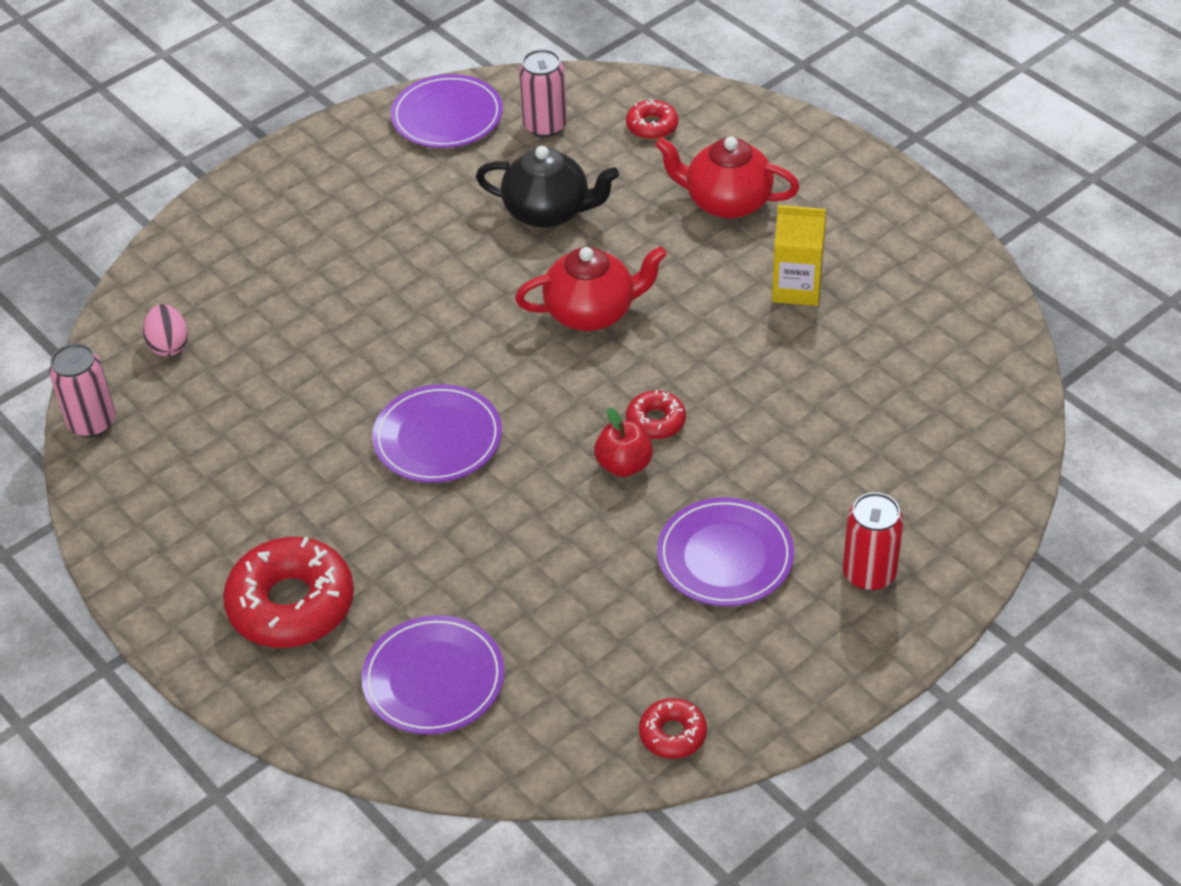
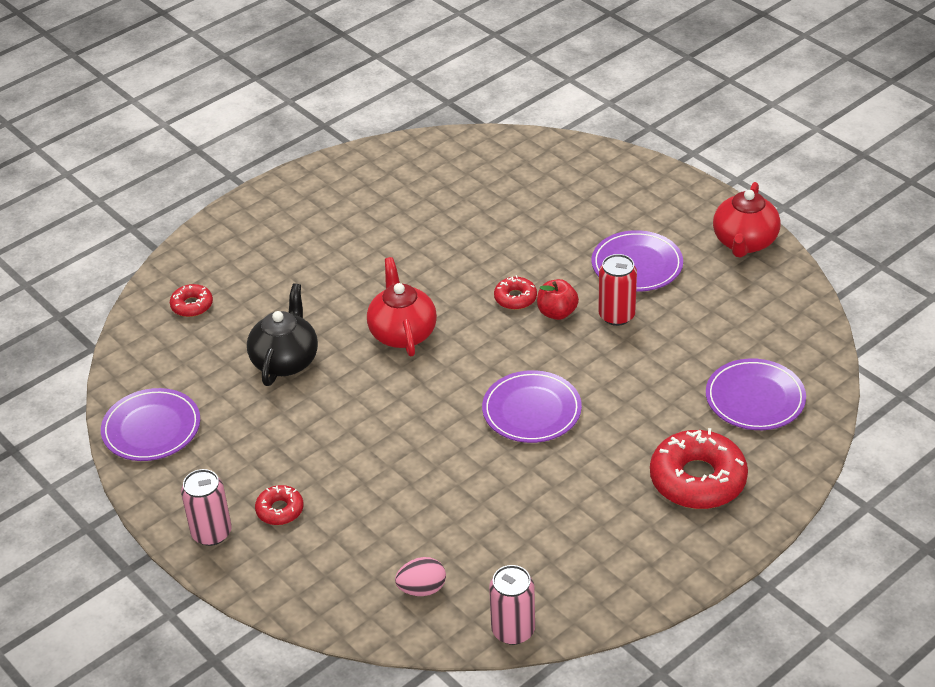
camera: 90 degrees left, 5 degrees down
(545, 126) = (178, 367): pink can -> pink can (211, 533)
(672, 734) = (782, 286): red donut -> red donut (280, 510)
(726, 202) = (289, 265): red teapot -> red teapot (744, 242)
(796, 288) = (387, 231): yellow carton -> none
(869, 573) = (646, 204): red can -> red can (616, 315)

